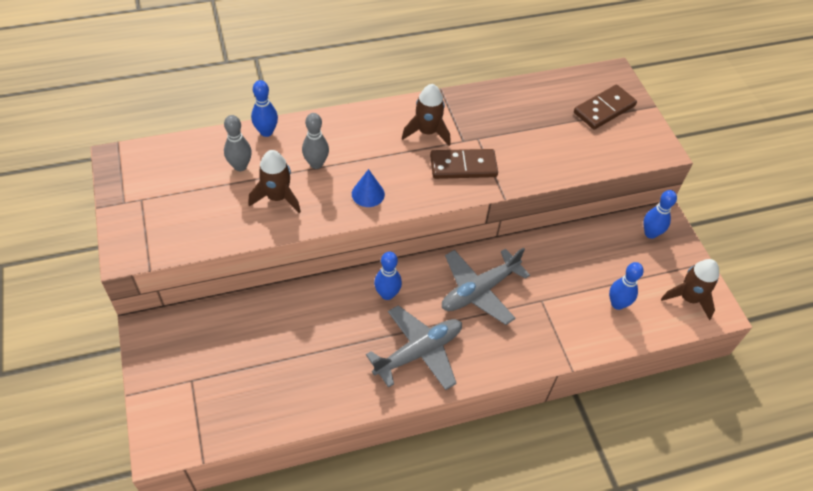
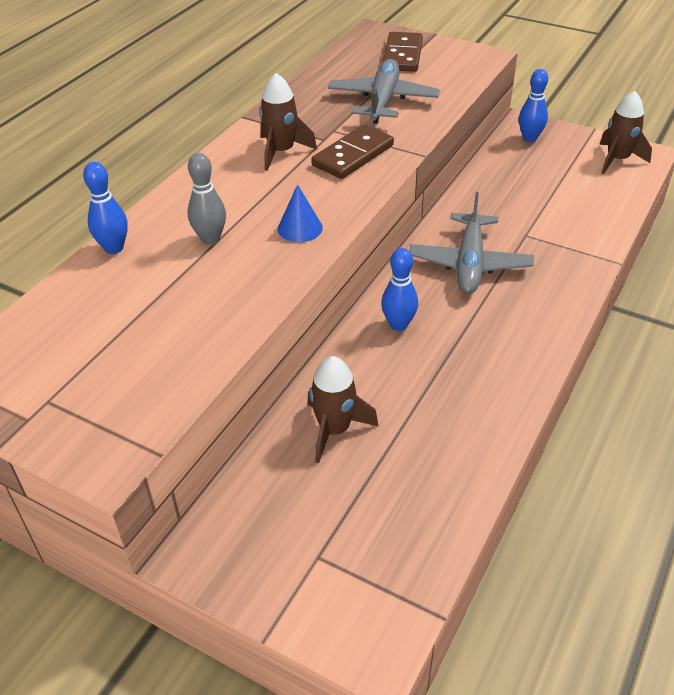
camera: 40 degrees left, 10 degrees down
(240, 166) = (128, 293): grey bowling pin -> none
(277, 197) = (212, 290): brown rocket -> brown rocket (334, 429)
(419, 352) = (493, 345): grey plane -> grey plane (383, 101)
(617, 304) = (579, 197): blue bowling pin -> none

